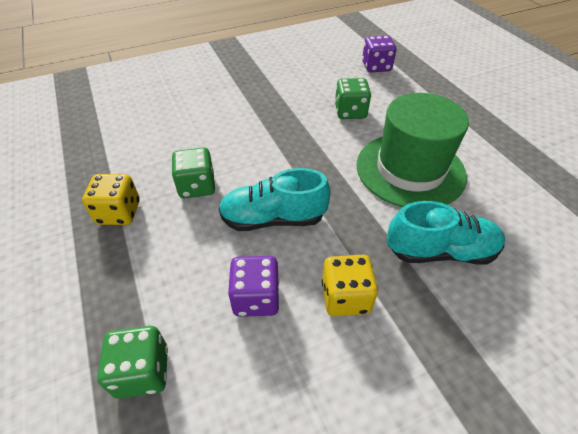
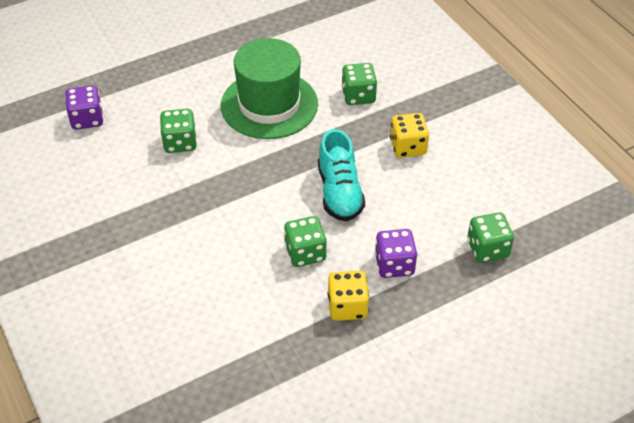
camera: 95 degrees left, 0 degrees up
(256, 298) = (418, 195): purple dice -> purple dice (394, 265)
(440, 251) = (358, 96): turquoise shoe -> green dice

